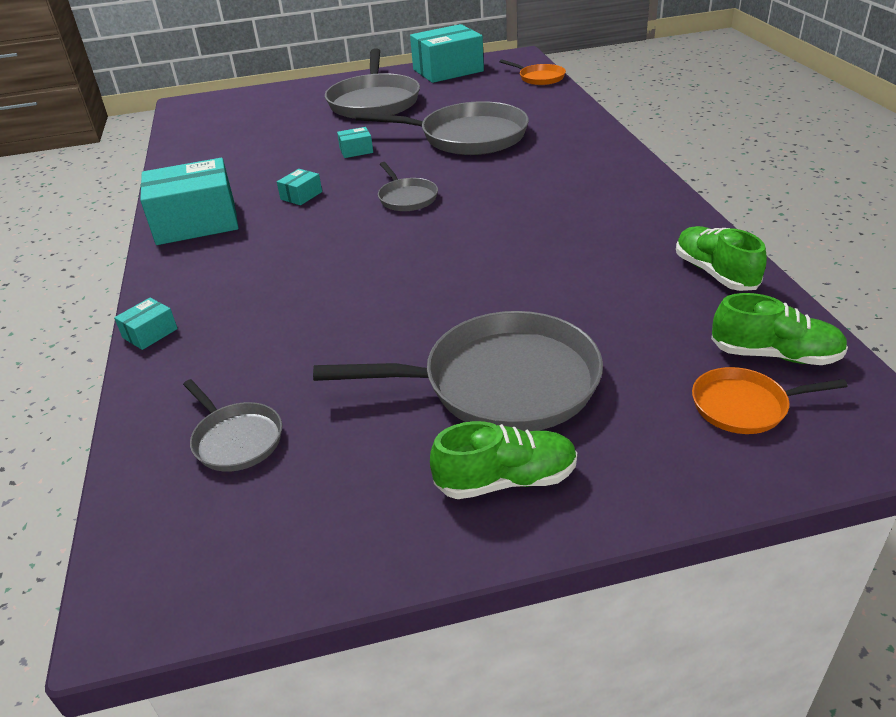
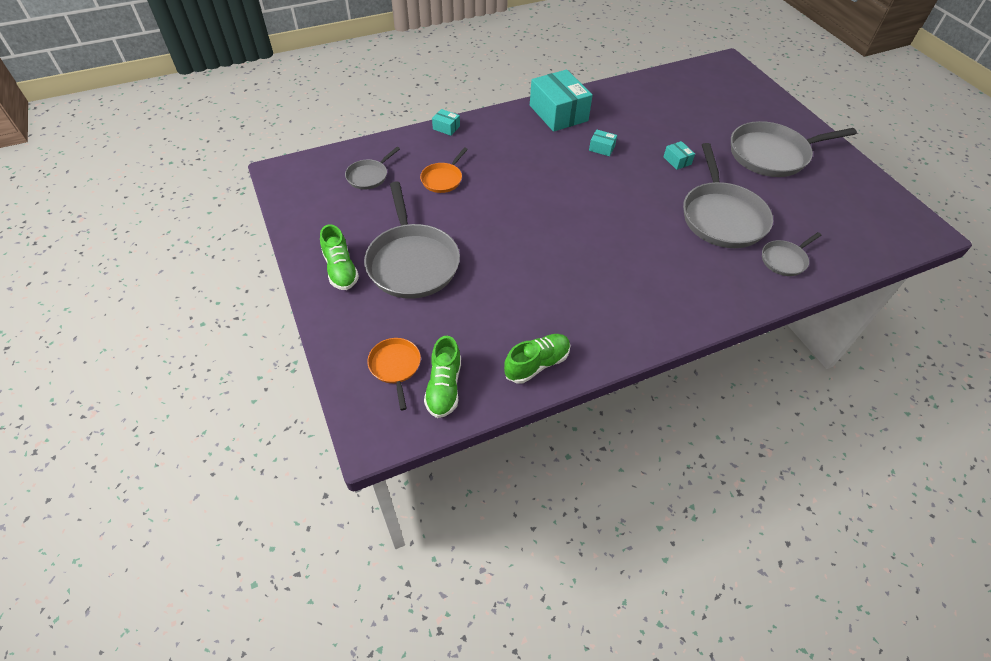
camera: 75 degrees right, 15 degrees up
(407, 198) = (610, 197): grey pan -> grey pan (784, 260)
(448, 70) = (865, 188): turquoise box -> none
(539, 78) = (876, 252): orange pan -> orange pan (443, 179)

